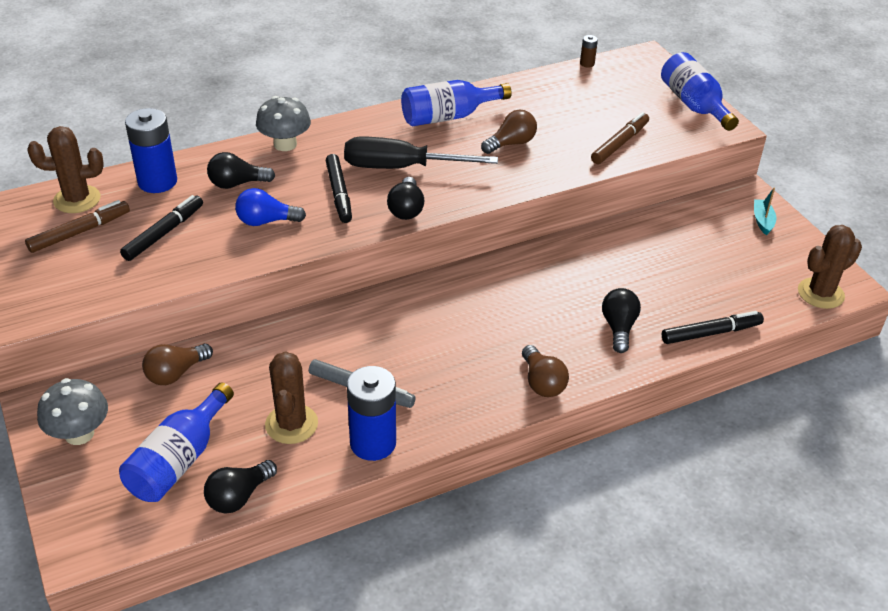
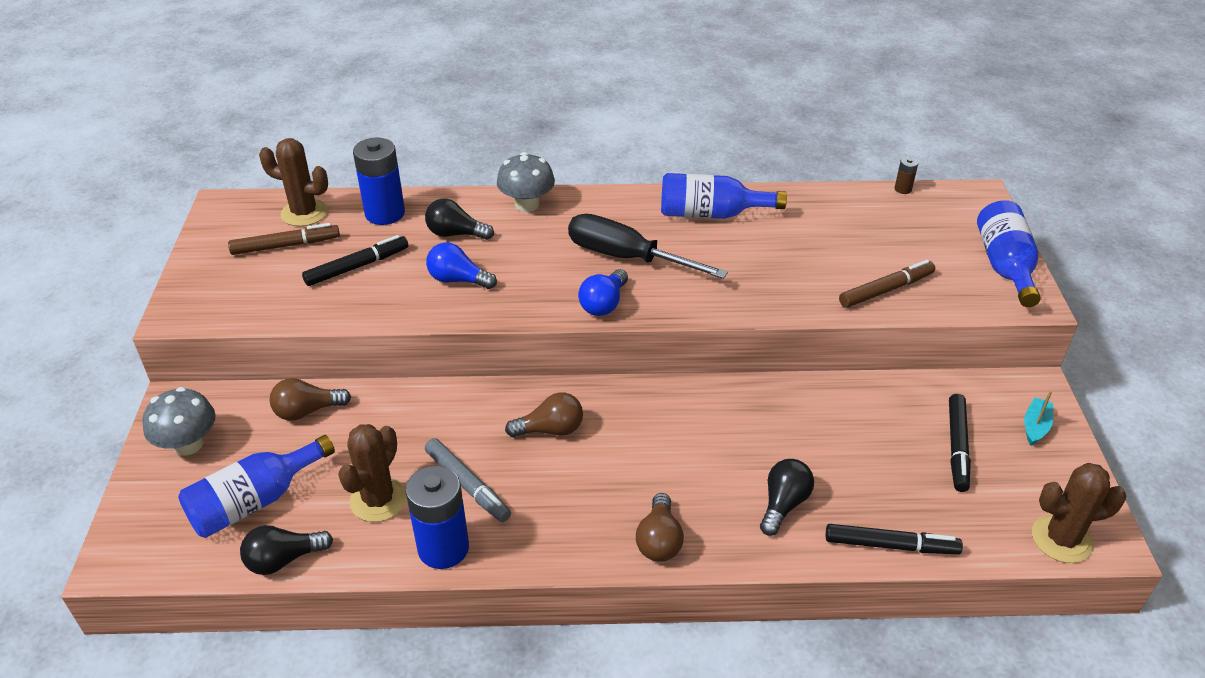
camera: 25 degrees right, 0 degrees up
(339, 194) = (546, 269): black marker -> black marker (957, 447)
(406, 209) = (604, 304): black light bulb -> blue light bulb
(511, 143) = (761, 260): brown light bulb -> brown light bulb (550, 429)

